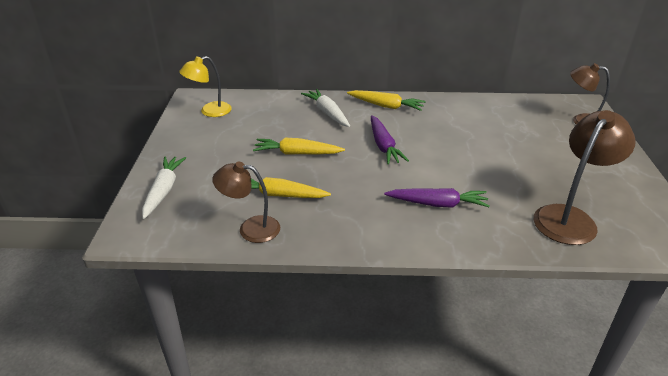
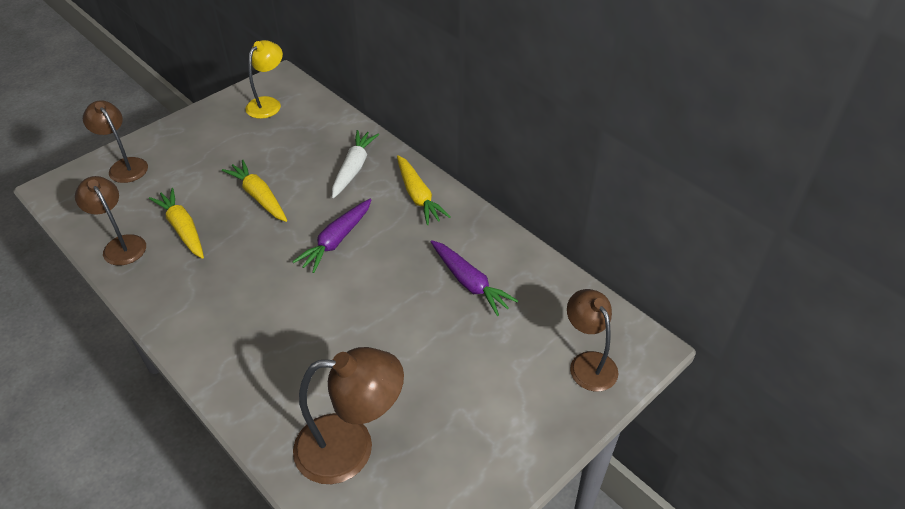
camera: 45 degrees right, 10 degrees up
(163, 191) = (125, 166): white carrot -> brown lamp
(209, 111) = (268, 103): yellow lamp -> yellow lamp turned 105 degrees clockwise
(437, 204) = (272, 335): purple carrot -> purple carrot (469, 282)

